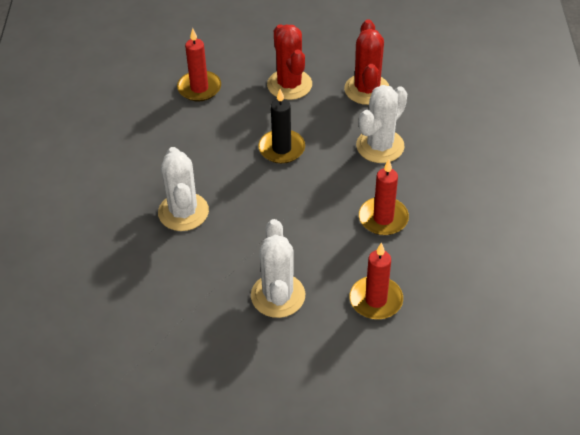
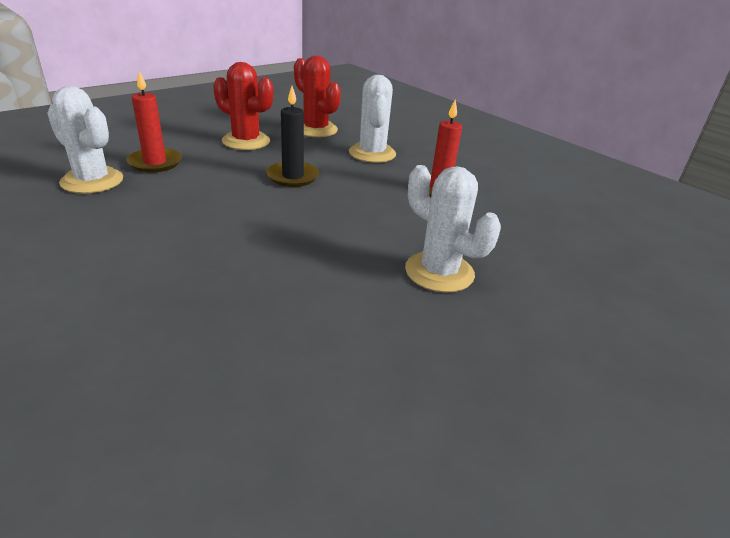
camera: 45 degrees left, 15 degrees down
(183, 212) = (250, 249): white cactus -> white cactus (92, 181)
(376, 300) = (518, 238): red candle -> none

